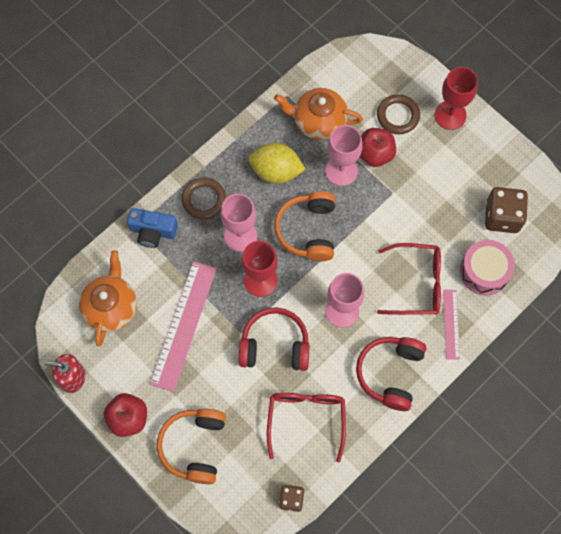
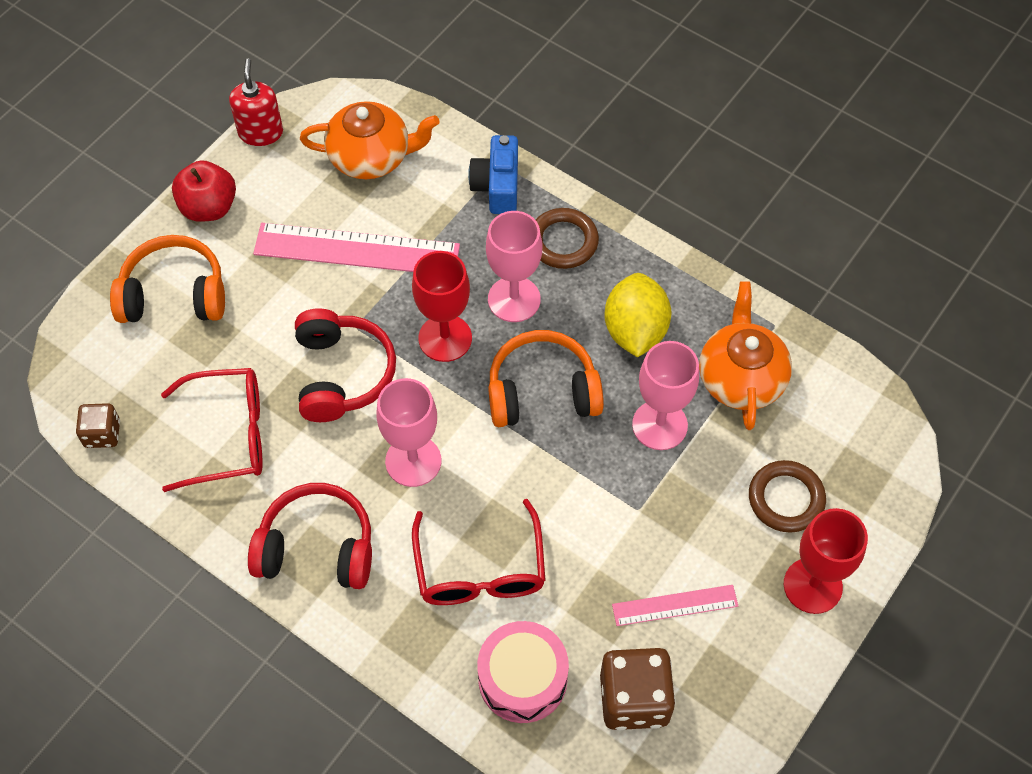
camera: 80 degrees right, 10 degrees down
(375, 154) = (703, 472): red apple -> none
(451, 324) = (416, 634): pink ruler -> pink ruler (675, 605)

